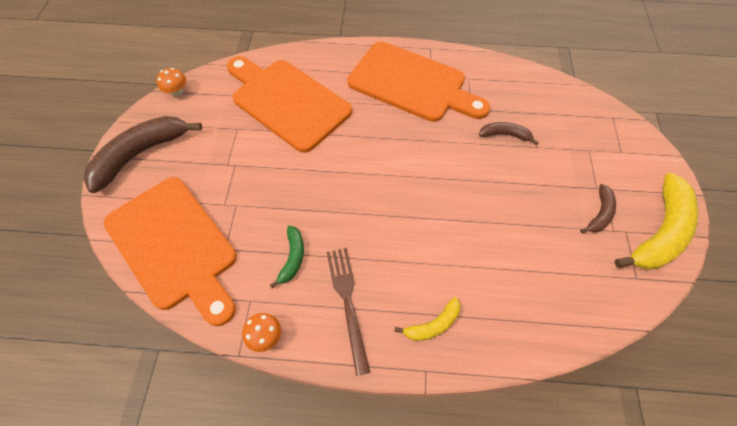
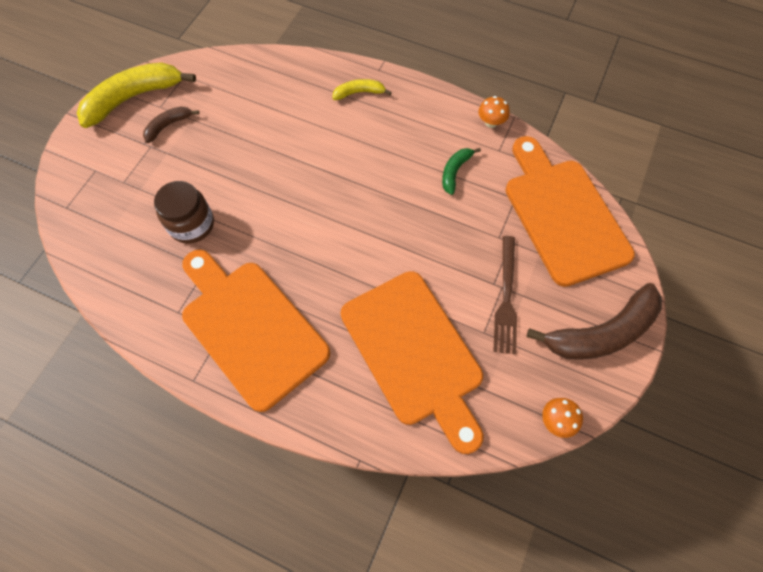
camera: 160 degrees left, 5 degrees up
(348, 303) = (419, 125): brown fork -> brown fork (506, 297)
(505, 135) = (192, 224): brown banana -> brown jar

